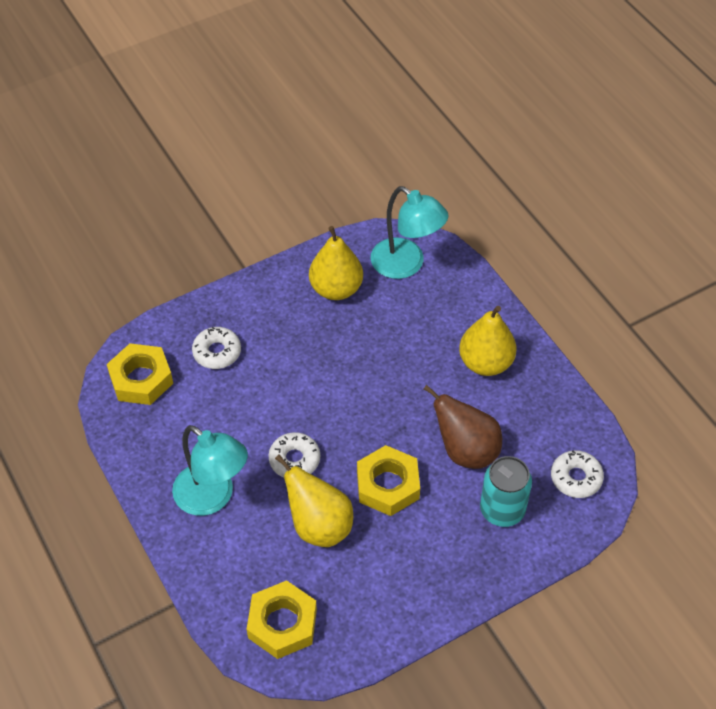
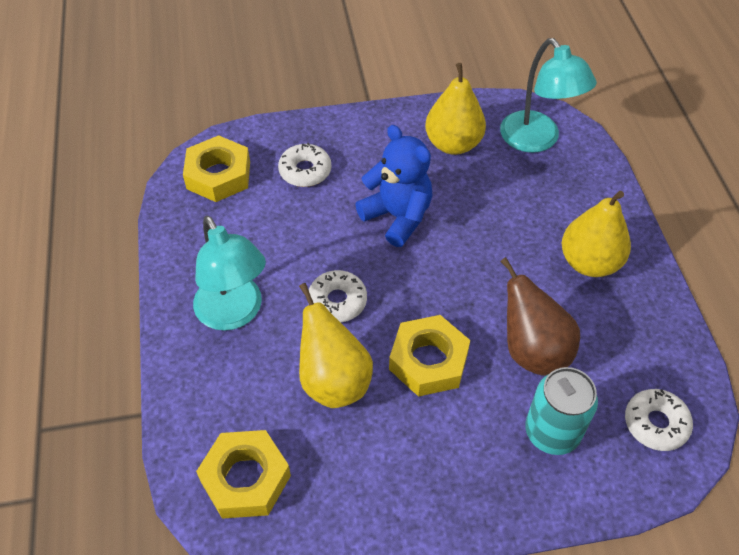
camera: 20 degrees right, 0 degrees up
(314, 370) = (397, 217): none -> blue teddy bear

